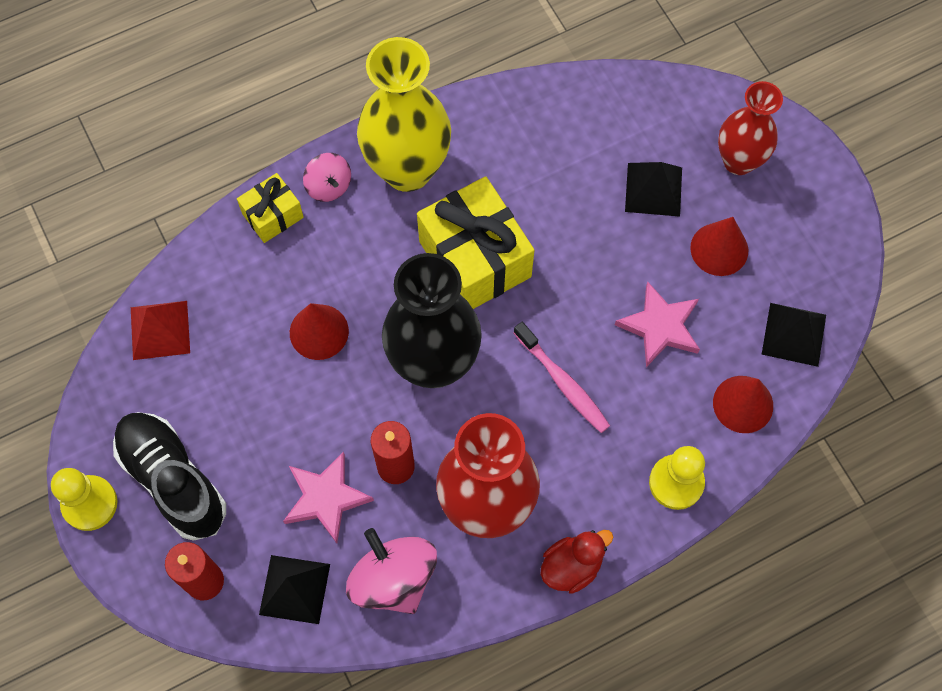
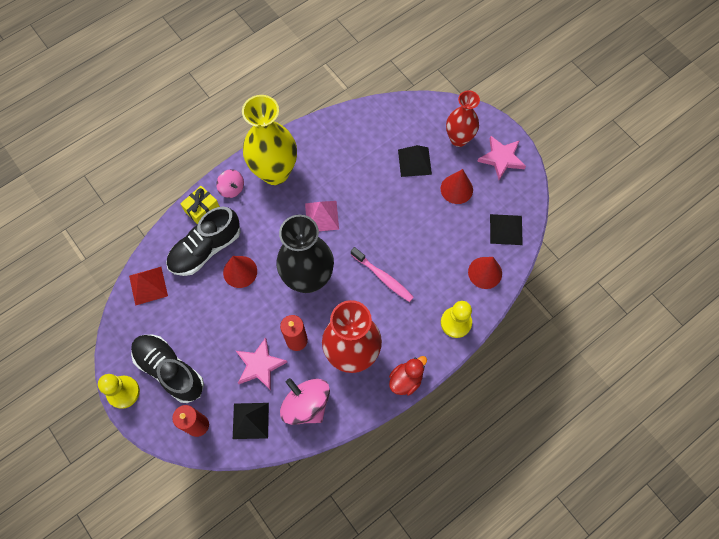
camera: 10 degrees left, 0 degrees up
(267, 283) = (206, 249): none -> black shoe
(475, 259) = (321, 216): yellow gift -> pink pyramid
(660, 326) = (431, 237): pink star -> pink star (501, 158)

